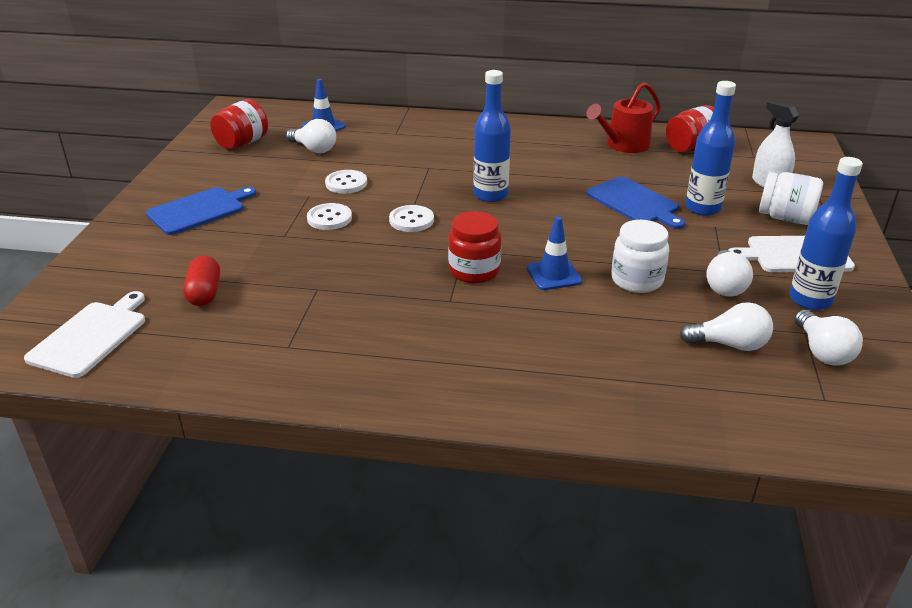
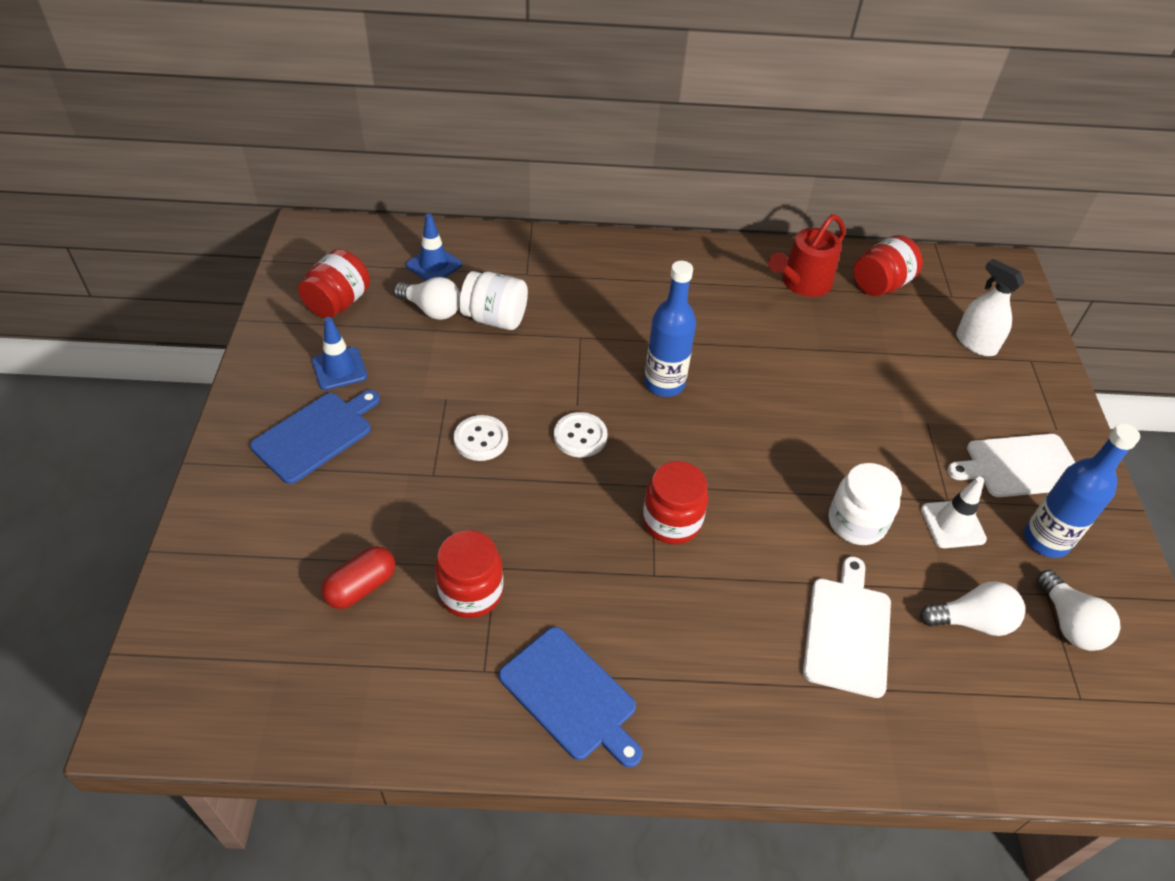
camera: 10 degrees left, 15 degrees up
(91, 336) = (241, 676): white cutting board -> white cutting board (847, 631)
(204, 293) = (361, 587): red capsule -> red capsule turned 60 degrees clockwise
(292, 301) = (471, 592): none -> red jar
(346, 183) = (487, 373): white button -> none
(553, 275) = (763, 521): blue traffic cone -> blue traffic cone (339, 369)
(634, 203) = (832, 387): blue cutting board -> blue cutting board (571, 696)
(702, 208) = (909, 392): blue bottle -> none
(724, 286) = (952, 524): white light bulb -> white traffic cone
(785, 218) = (1001, 403): white jar -> white jar (495, 318)

